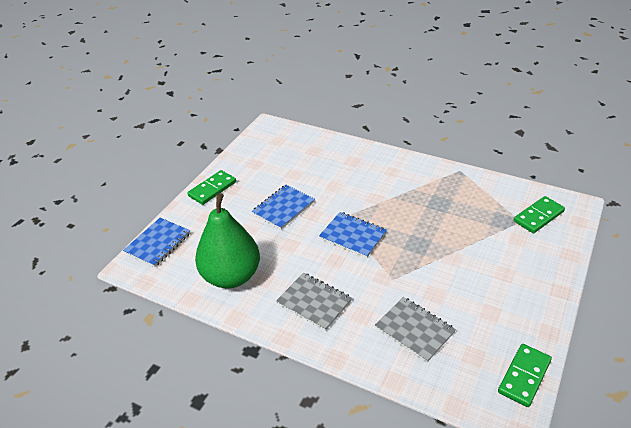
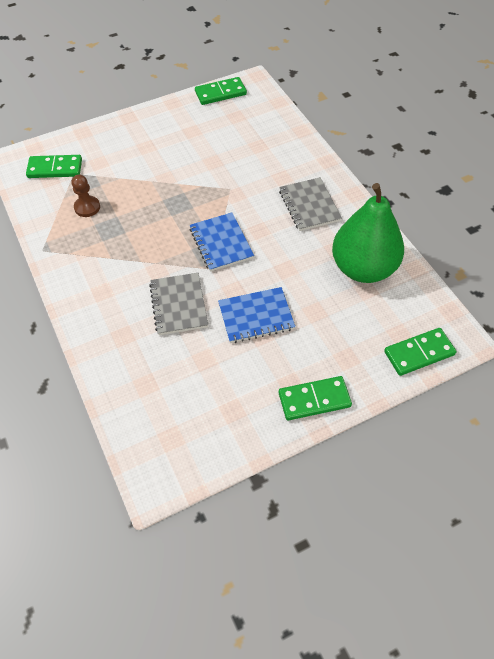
camera: 145 degrees left, 15 degrees up
(158, 243) = (419, 353): blue notebook -> green domino
(414, 330) = (255, 148): grey notebook -> grey notebook (178, 305)
(474, 206) = (87, 207): none -> brown pawn

